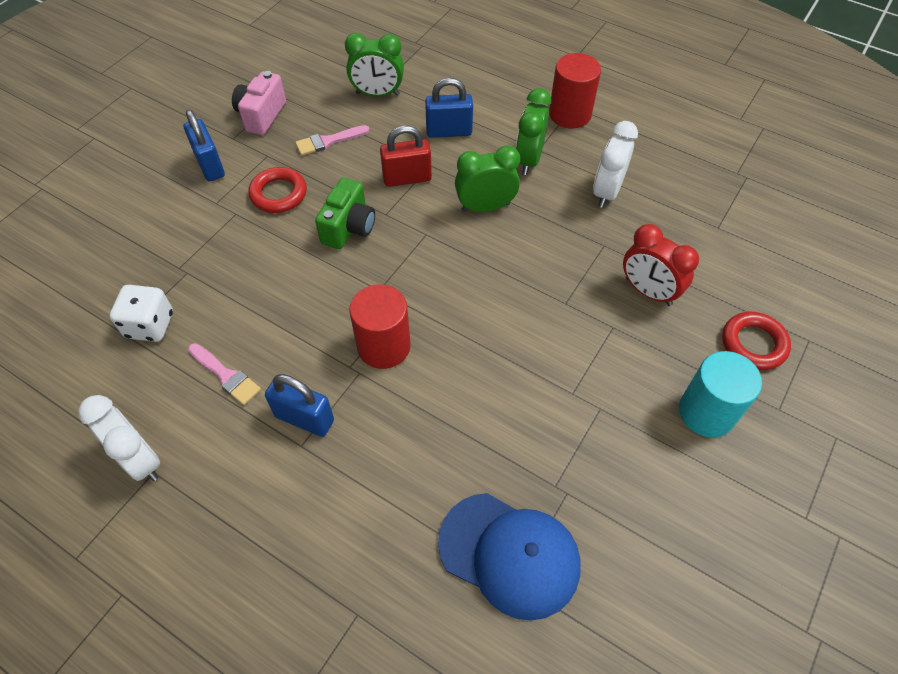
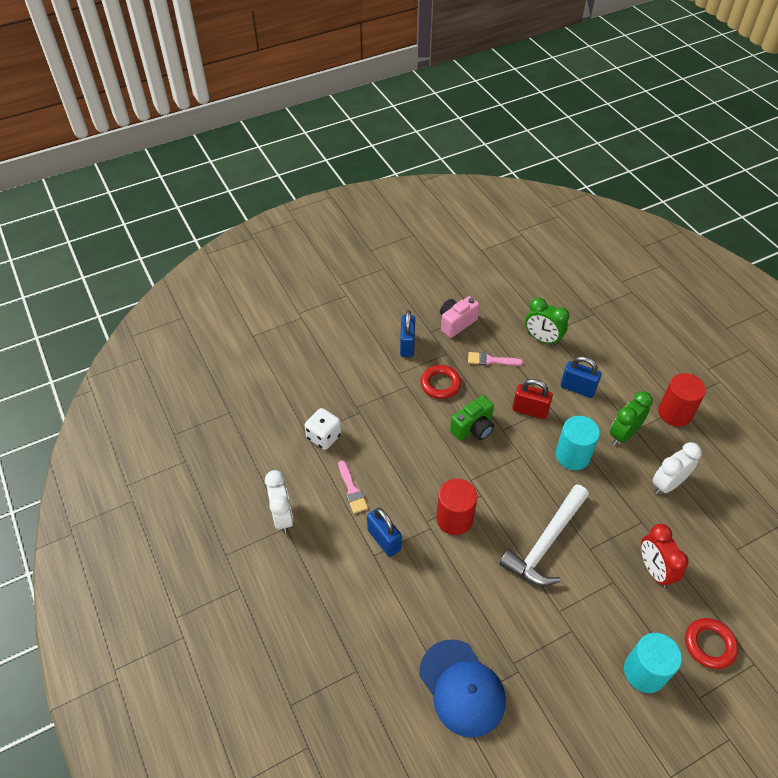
camera: 30 degrees right, 5 degrees down
(485, 207) = (572, 456): green clock -> turquoise cylinder
(511, 321) = (545, 543): none -> white hammer

